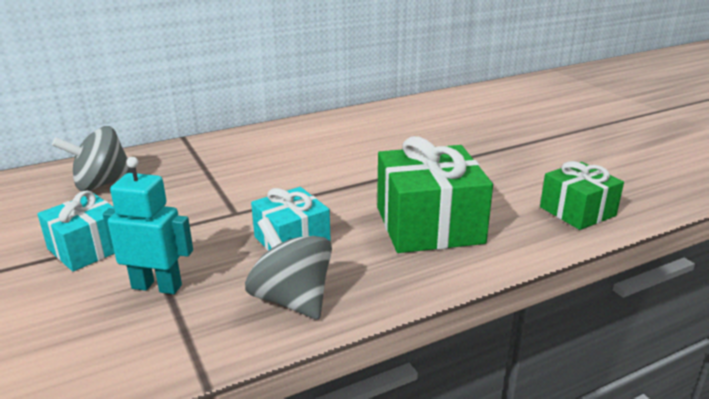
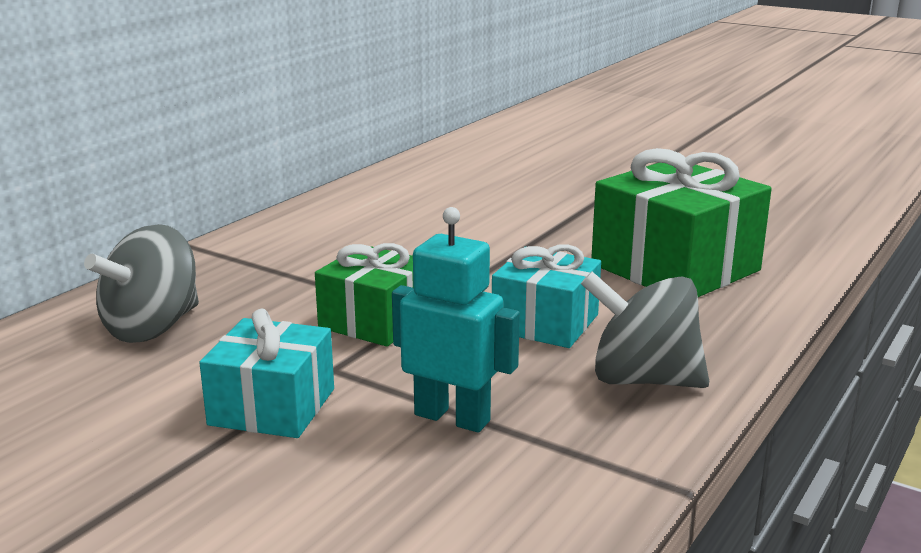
camera: 30 degrees left, 5 degrees down
(157, 286) = (452, 417): turquoise robot -> turquoise robot turned 45 degrees clockwise
(577, 211) = (800, 219): green gift -> green gift (375, 321)

